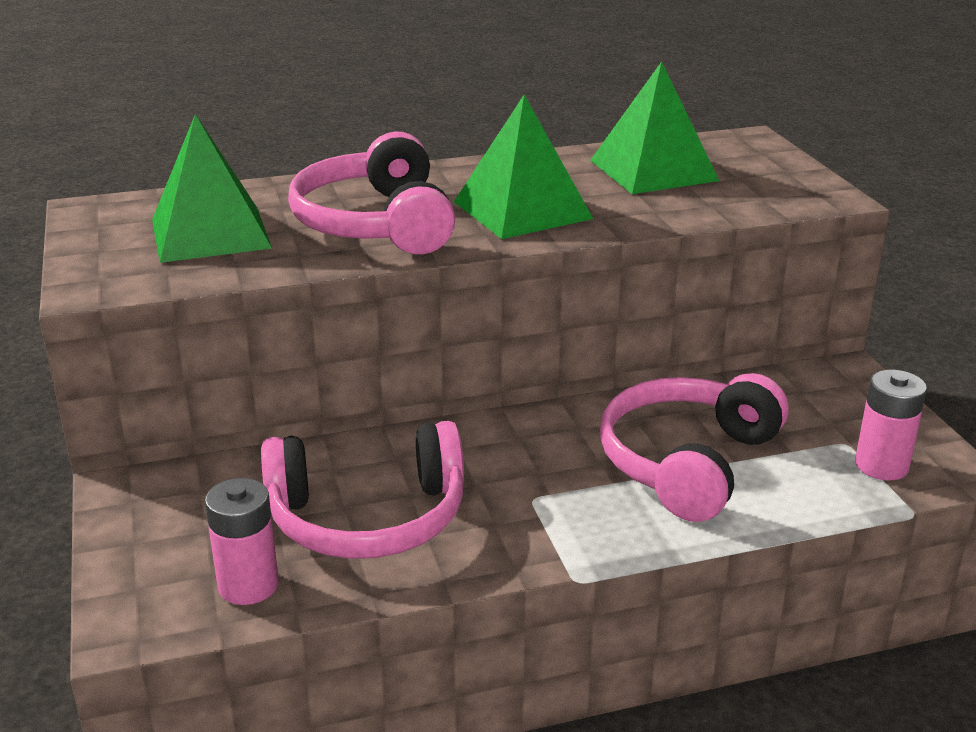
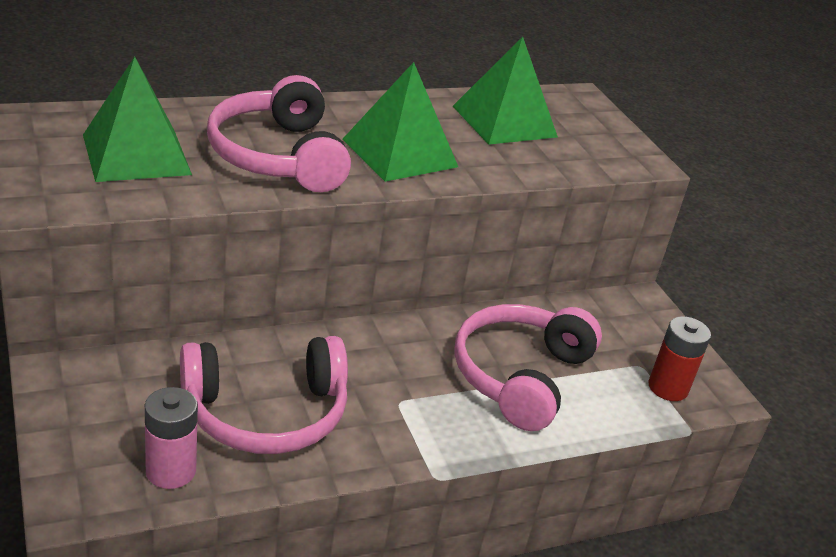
camera: 10 degrees left, 5 degrees up
(881, 465) = (668, 388): pink battery -> red battery

